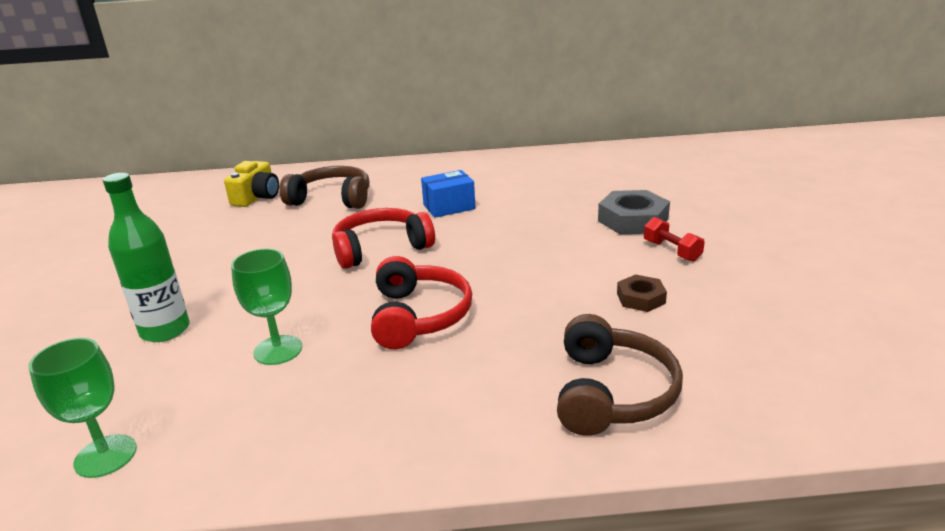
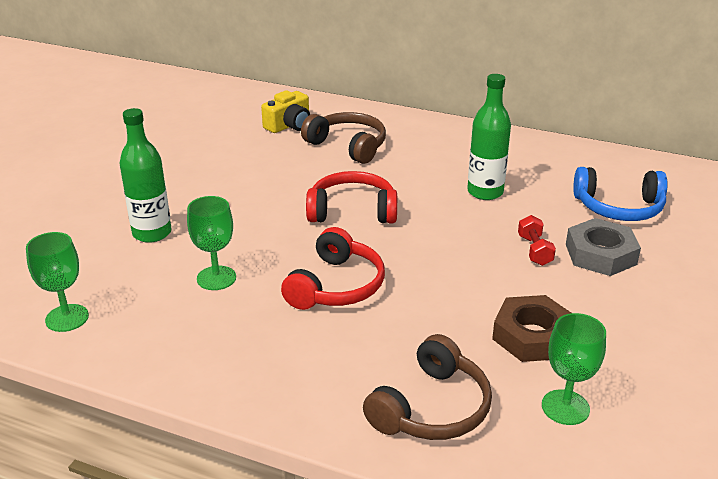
camera: 25 degrees right, 5 degrees up
(449, 207) = (441, 185): blue box -> none
(492, 202) = (485, 192): none -> green bottle
(613, 184) = (619, 207): none -> blue headphones
(640, 298) = (532, 336): brown nut -> brown nut, size x1.73
(671, 251) = (607, 299): red dumbbell -> red dumbbell (534, 250)
(726, 346) = (565, 407): none -> green goblet

